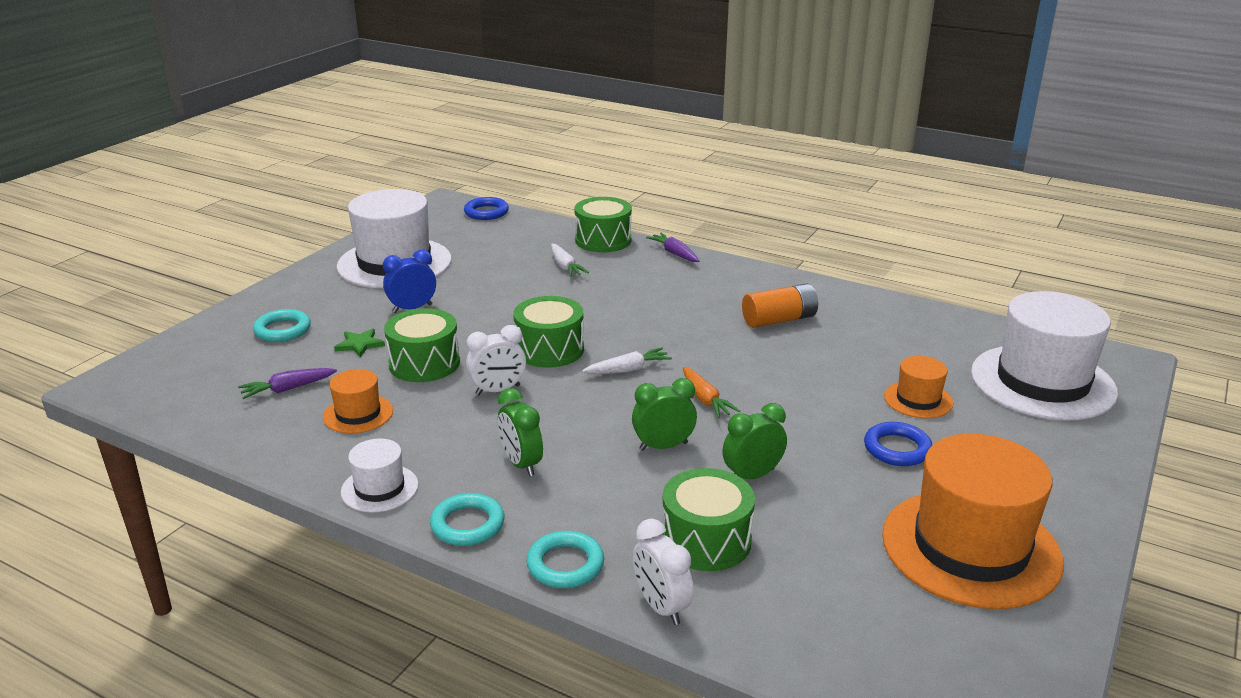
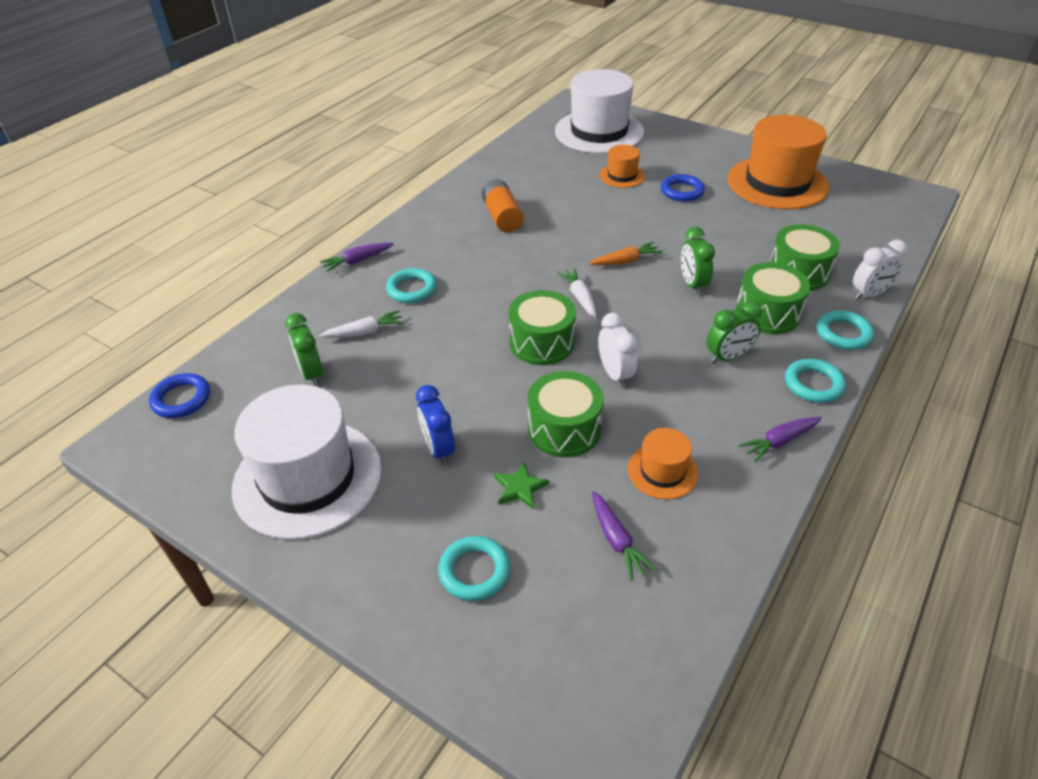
camera: 85 degrees left, 15 degrees up
(379, 488) = (779, 441): white hat -> purple carrot
(603, 240) = (307, 305): green drum -> green drum (767, 313)
(632, 281) = (412, 289): none -> turquoise ring
(752, 476) = (722, 248): green clock -> green clock (311, 374)

